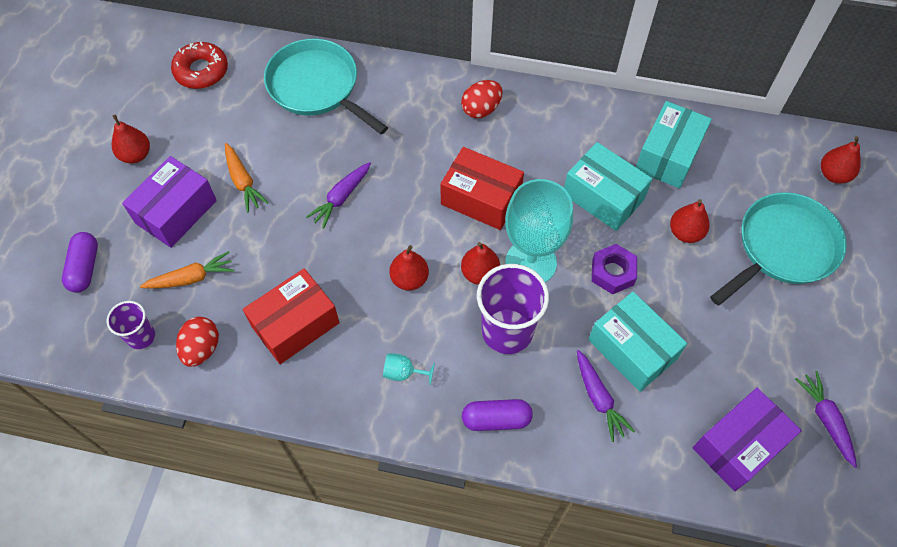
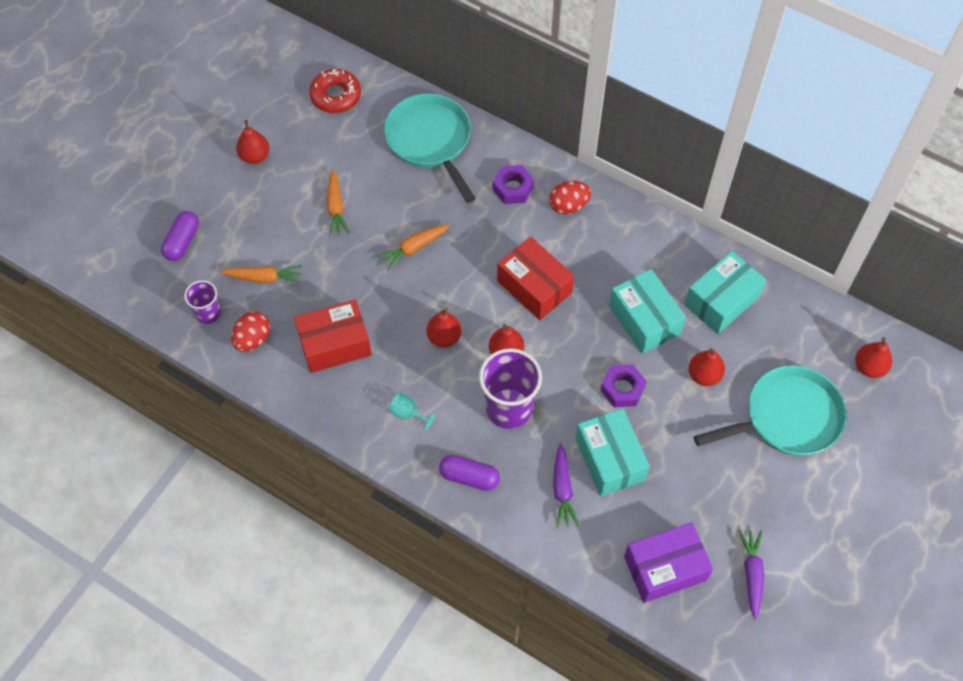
camera: 20 degrees right, 0 degrees up
(176, 212) = (271, 217): purple box -> none
(341, 198) = (413, 248): purple carrot -> orange carrot
(419, 108) = (513, 188): none -> purple nut
(530, 262) = (554, 357): turquoise goblet -> none

